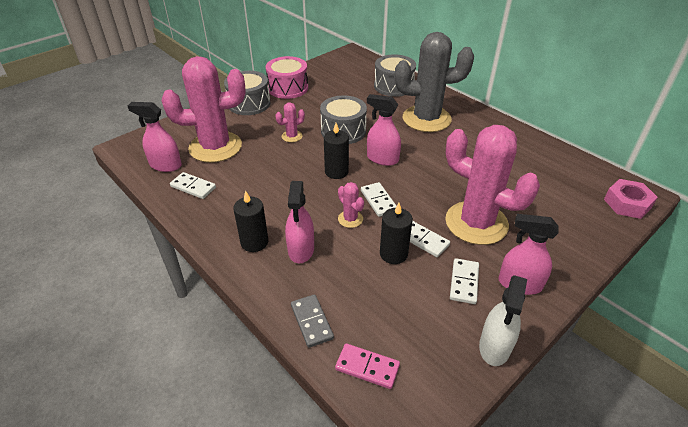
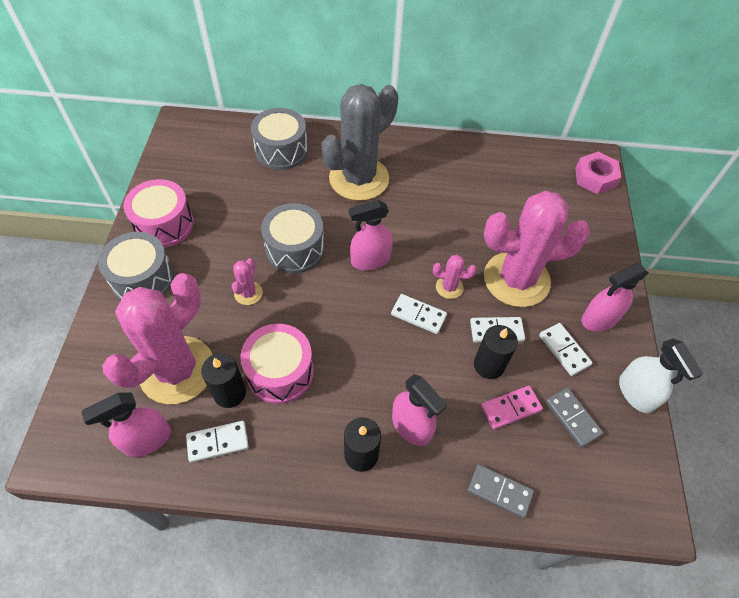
camera: 45 degrees left, 15 degrees up
(262, 178) = (280, 372): none -> pink drum
(336, 172) = (344, 308): black candle -> black candle (229, 393)
(350, 219) = (416, 356): pink cactus -> pink cactus (449, 287)
(367, 367) = (579, 493): pink domino -> pink domino (510, 408)
(419, 323) = (572, 418): none -> grey domino

